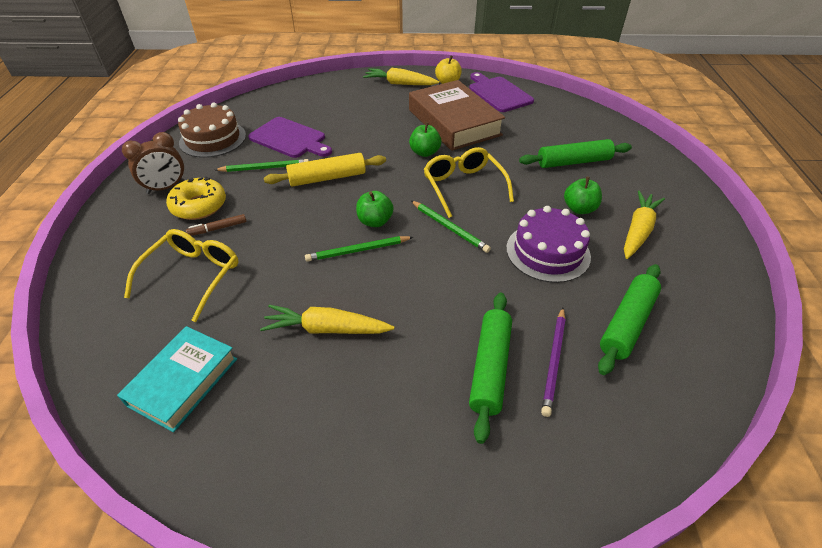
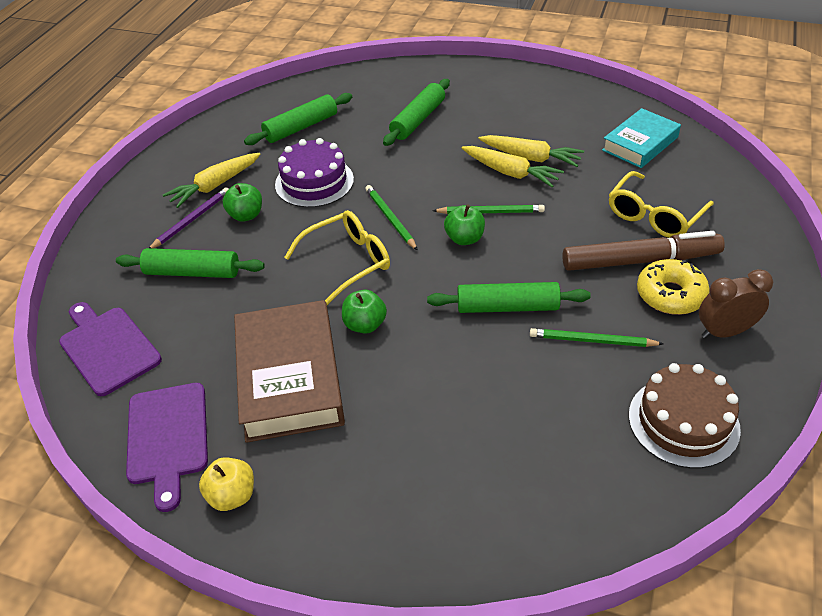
camera: 160 degrees left, 0 degrees up
(218, 228) = (640, 260): brown marker -> brown marker, size x2.42
(290, 139) = (555, 395): purple cutting board -> purple cutting board (108, 347)
(327, 178) = (507, 307): yellow rolling pin -> green rolling pin
(399, 84) = (324, 516): yellow carrot -> yellow carrot (511, 173)
(464, 187) = (346, 262): yellow glasses -> yellow glasses turned 120 degrees counterclockwise
(554, 362) = (372, 116): purple pencil -> purple pencil (192, 220)

